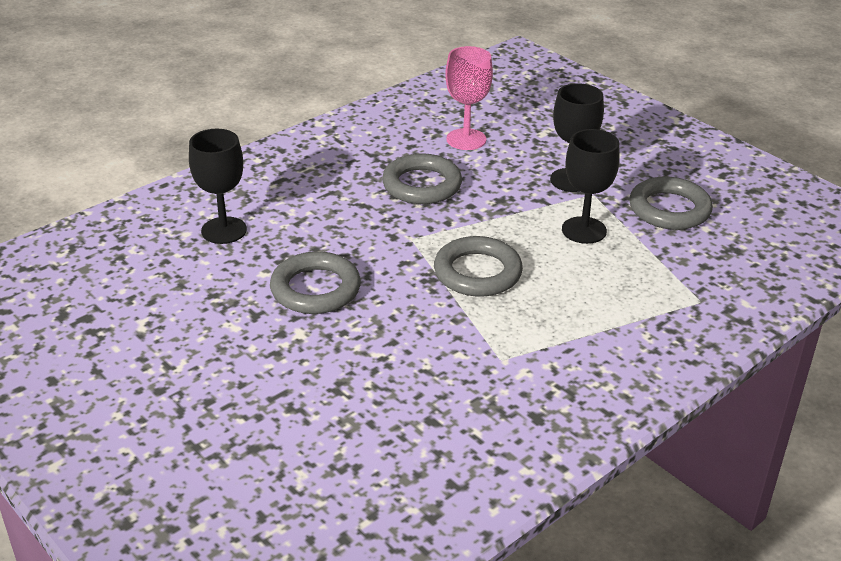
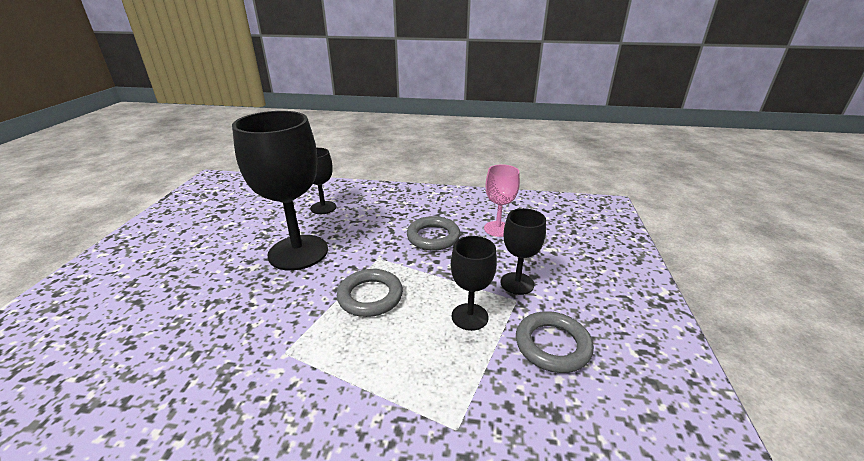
camera: 50 degrees right, 5 degrees down
(315, 289) = (298, 252): grey ring -> black goblet

